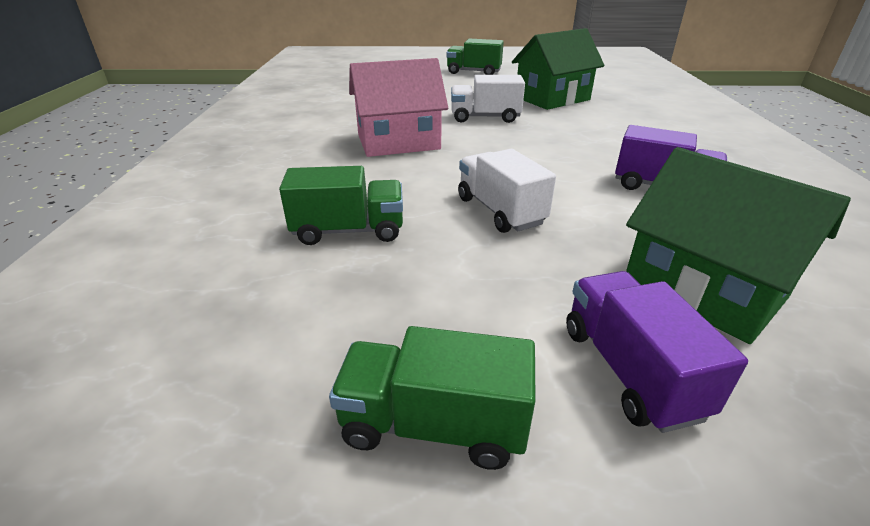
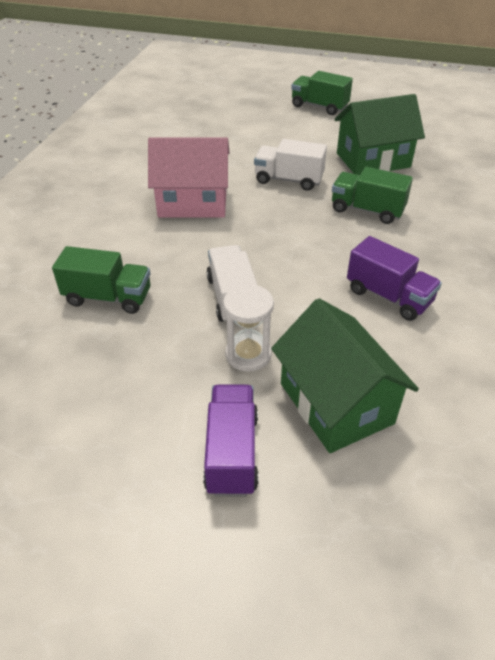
camera: 15 degrees right, 10 degrees up
(433, 425) = (91, 459): green truck -> green truck (367, 210)
(560, 259) = (248, 354): none -> white hourglass

